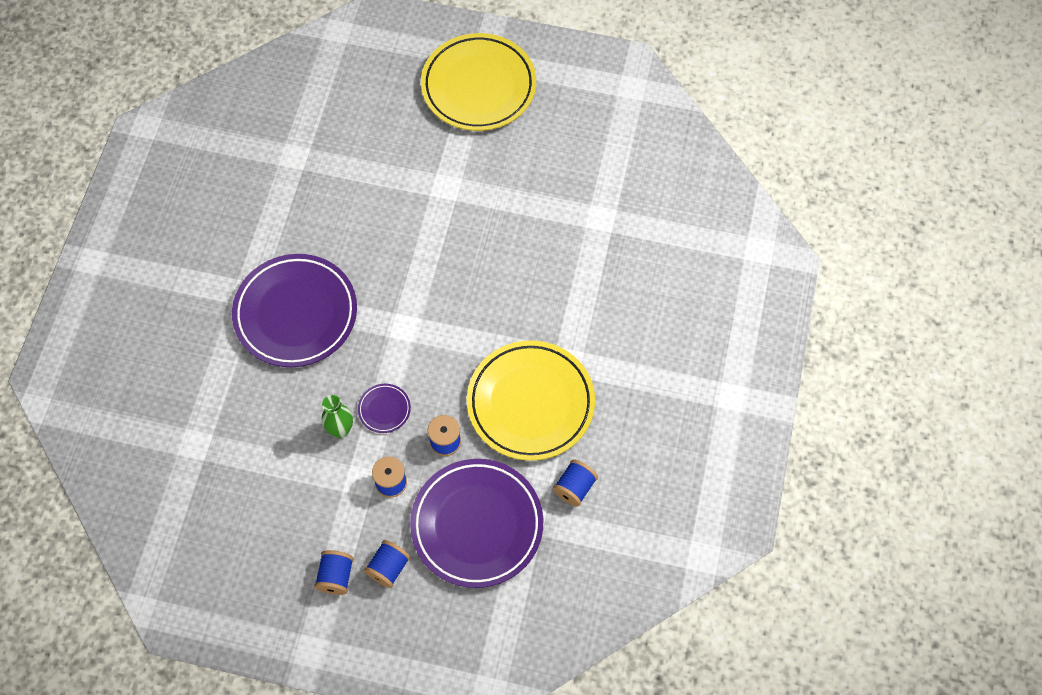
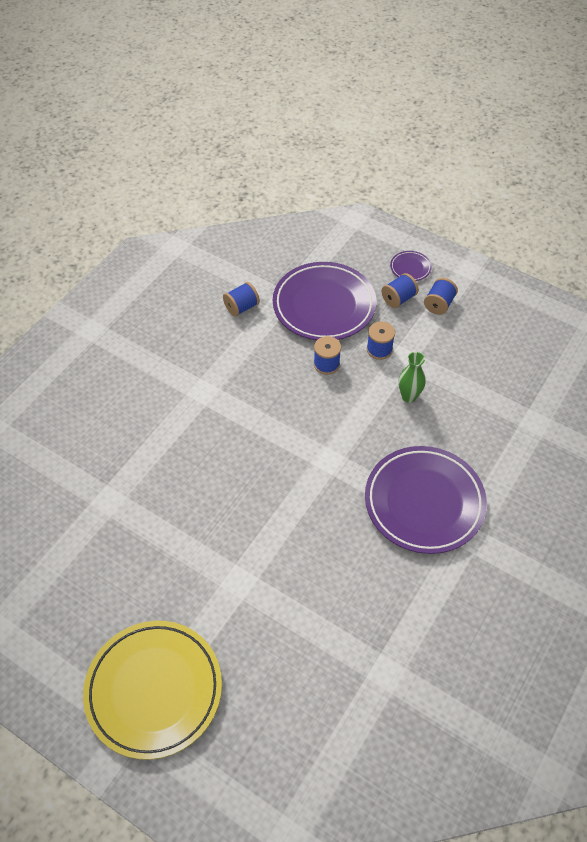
camera: 160 degrees left, 10 degrees down
(384, 409) = (368, 401): purple plate -> purple plate (410, 268)
(530, 403) = (247, 370): yellow plate -> none

